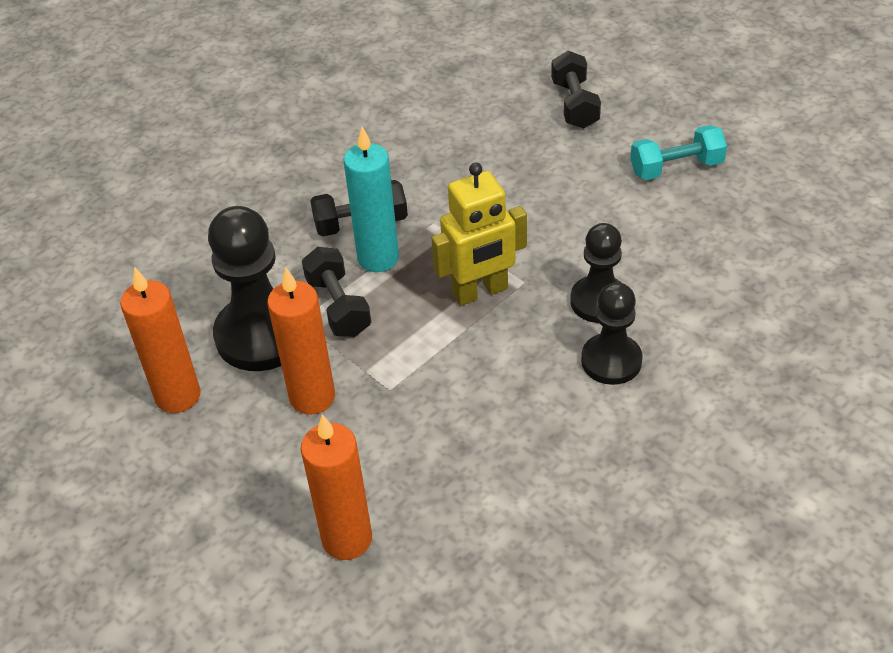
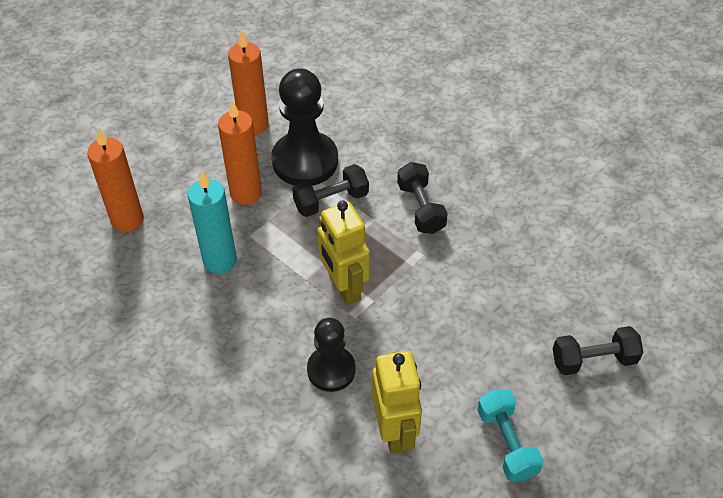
camera: 85 degrees right, 5 degrees up
(378, 258) = (381, 221): turquoise candle -> turquoise candle (220, 261)
(611, 361) = (265, 376): black pawn -> none
(672, 248) = (395, 431): none -> yellow robot

